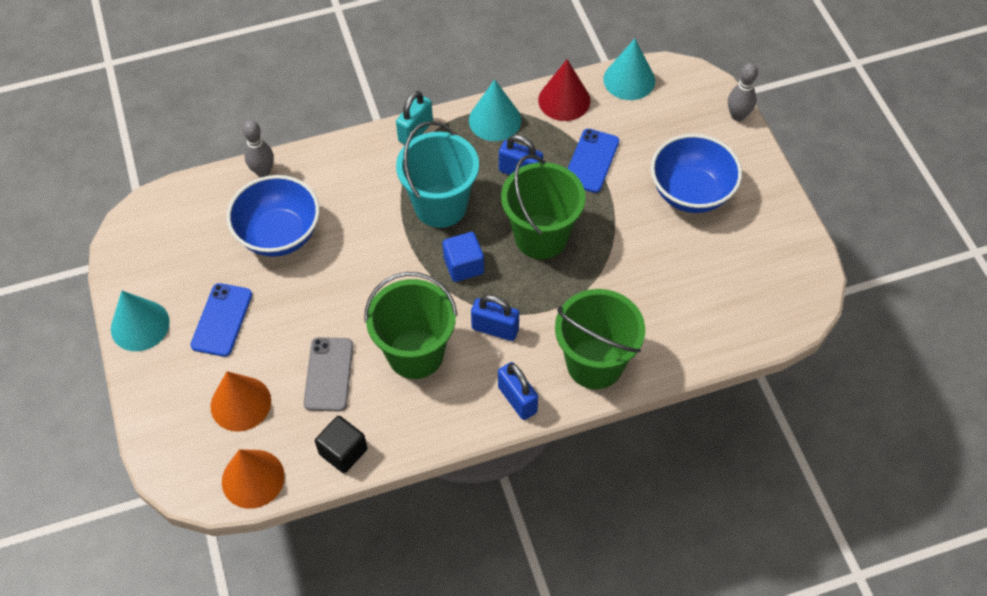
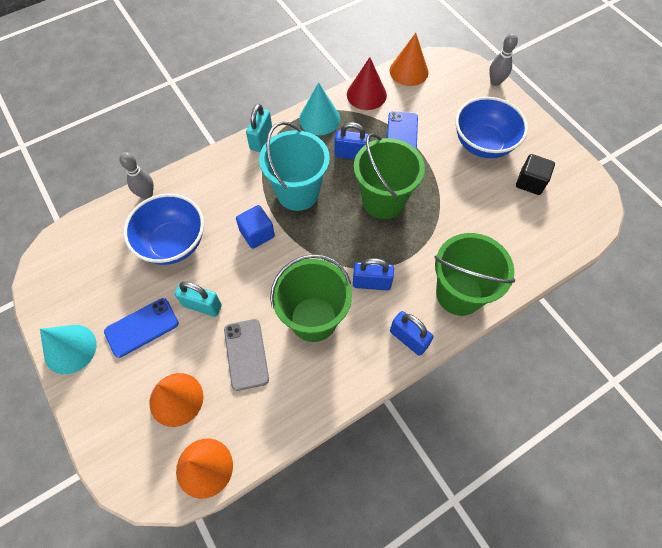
camera: 15 degrees left, 5 degrees up
(222, 320) = (142, 327): blue phone -> blue phone turned 60 degrees clockwise
(294, 311) = (202, 305): none -> turquoise padlock
(343, 451) = (277, 421): black cube -> black cube (530, 182)
(464, 266) = (330, 237): blue cube -> blue cube (257, 234)
(629, 80) = (409, 71): turquoise cone -> orange cone

